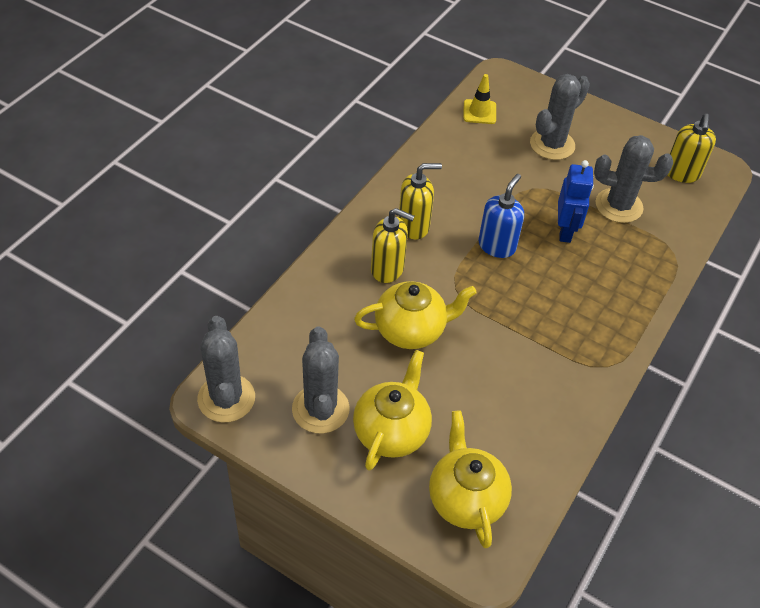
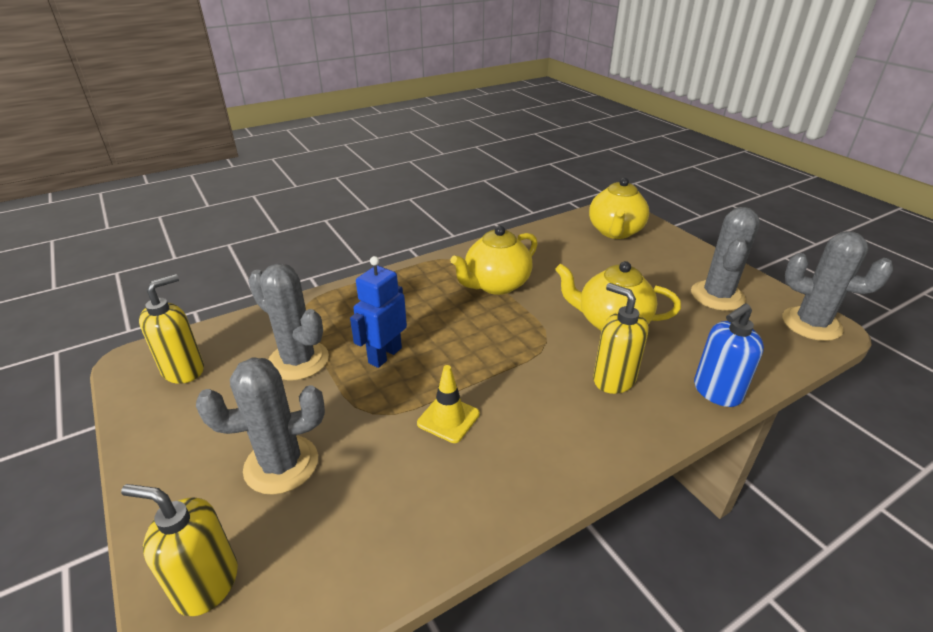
camera: 150 degrees left, 15 degrees down
(226, 398) = (811, 324): grey cactus -> grey cactus turned 75 degrees counterclockwise
(391, 431) = (657, 270): yellow teapot -> yellow teapot (496, 285)
(414, 226) = (558, 416): yellow soap dispenser -> yellow soap dispenser (207, 584)
(479, 112) = (326, 575): yellow traffic cone -> yellow traffic cone (448, 418)
(497, 246) = (472, 364): blue soap dispenser -> blue soap dispenser (716, 392)

